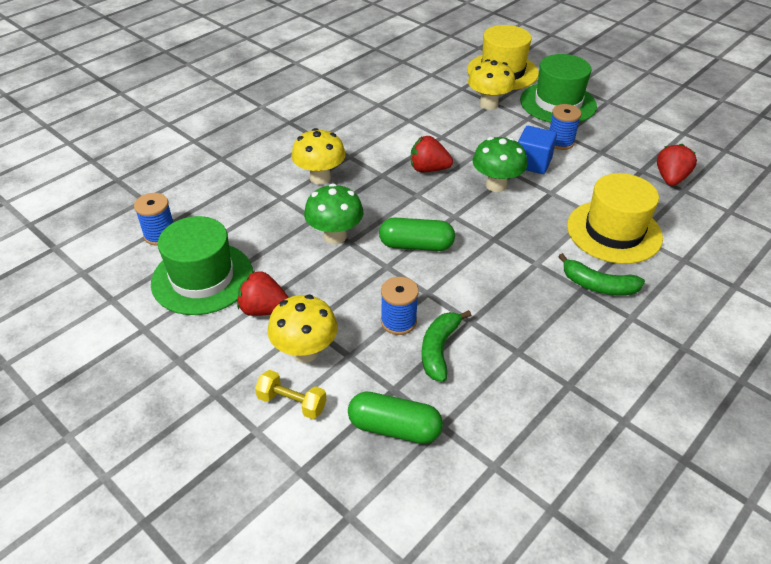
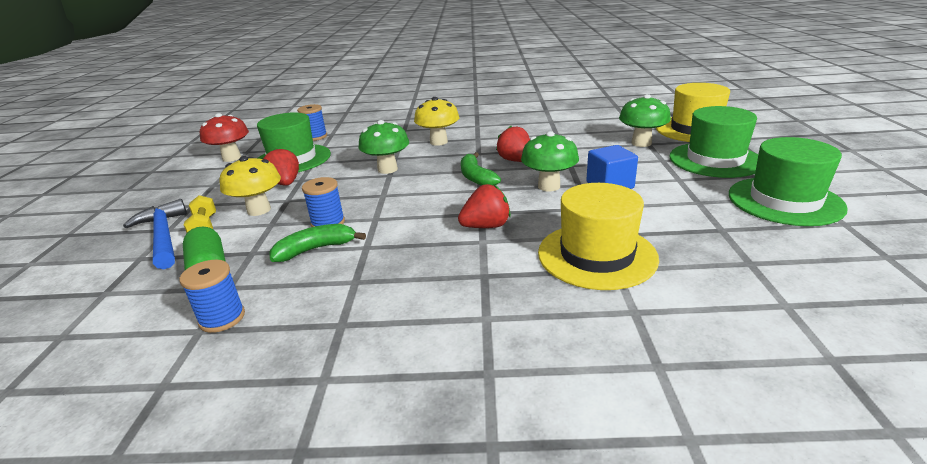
camera: 50 degrees right, 15 degrees down
(113, 318) = (232, 158): none -> red mushroom
(271, 440) = (163, 236): none -> blue hammer
(416, 245) = (422, 193): green capsule -> none
(488, 104) = (641, 143): yellow mushroom -> green mushroom
(560, 142) = (665, 182): blue spool -> blue spool (222, 318)
(598, 285) = (503, 280): green banana -> green banana (476, 177)
(639, 127) = (784, 201): none -> green hat
(670, 178) = (749, 248): red strawberry -> red strawberry (486, 226)

